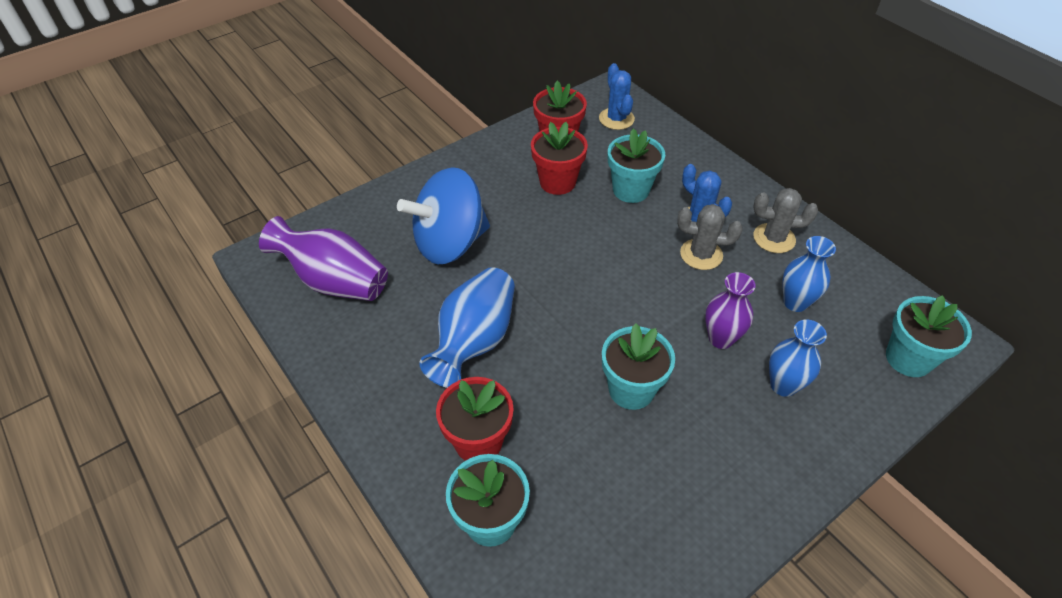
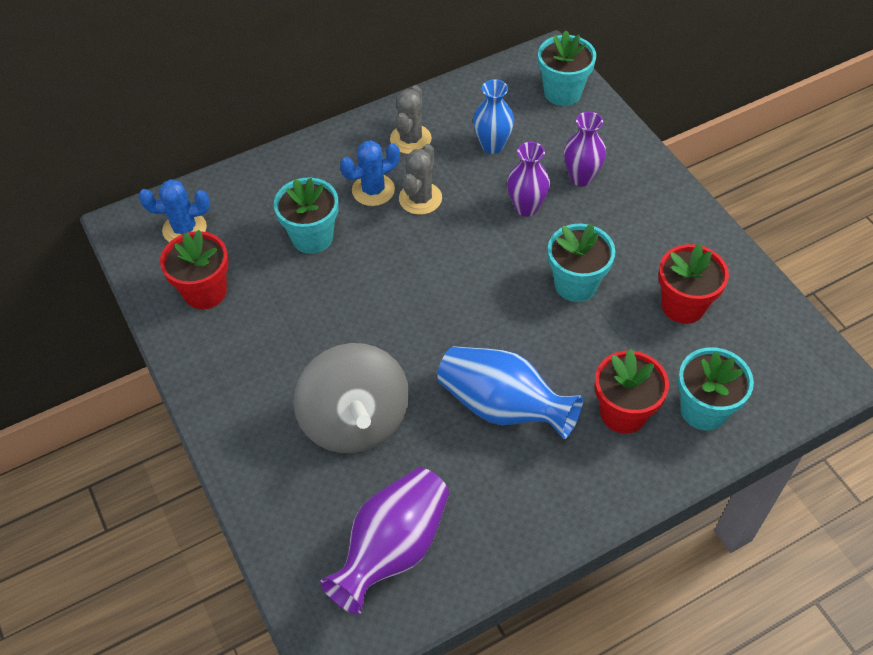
camera: 80 degrees left, 5 degrees up
(450, 243) = (355, 421): blue spinning top -> grey spinning top
(557, 182) = (280, 302): red flower pot -> red flower pot (683, 305)
(783, 385) = (581, 177): blue vase -> purple vase

